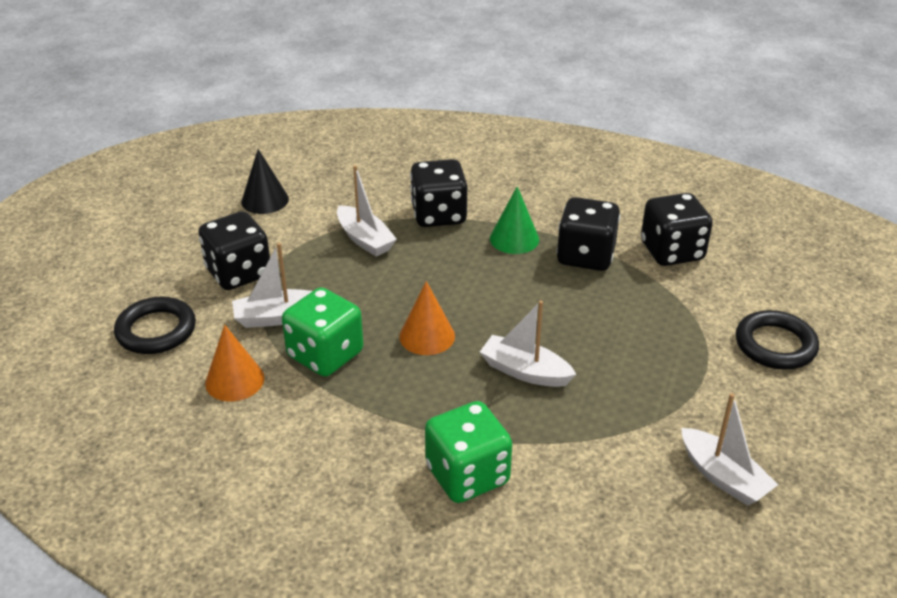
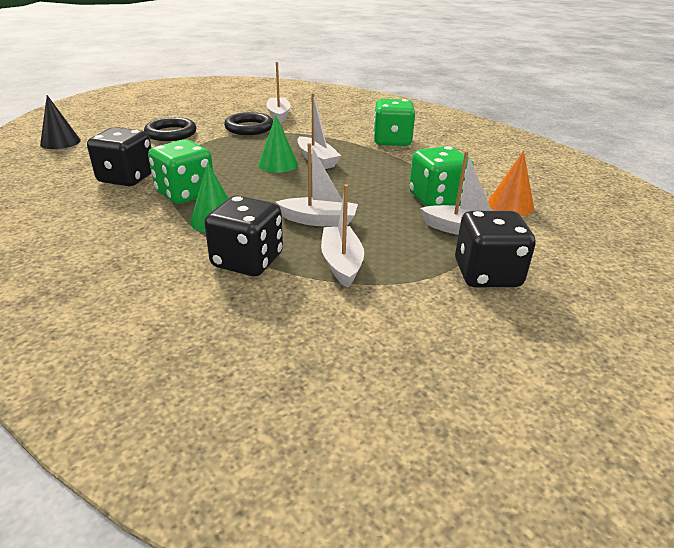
camera: 150 degrees left, 5 degrees down
(156, 330) = (576, 252): black ring -> black ring (249, 128)
(265, 200) = (423, 353): black cone -> black cone (60, 142)
(424, 274) = (319, 220): none -> white boat
(427, 336) = (357, 188): orange cone -> none
(559, 341) = (278, 164): none -> green cone
(585, 256) = (185, 194): black dice -> green dice

